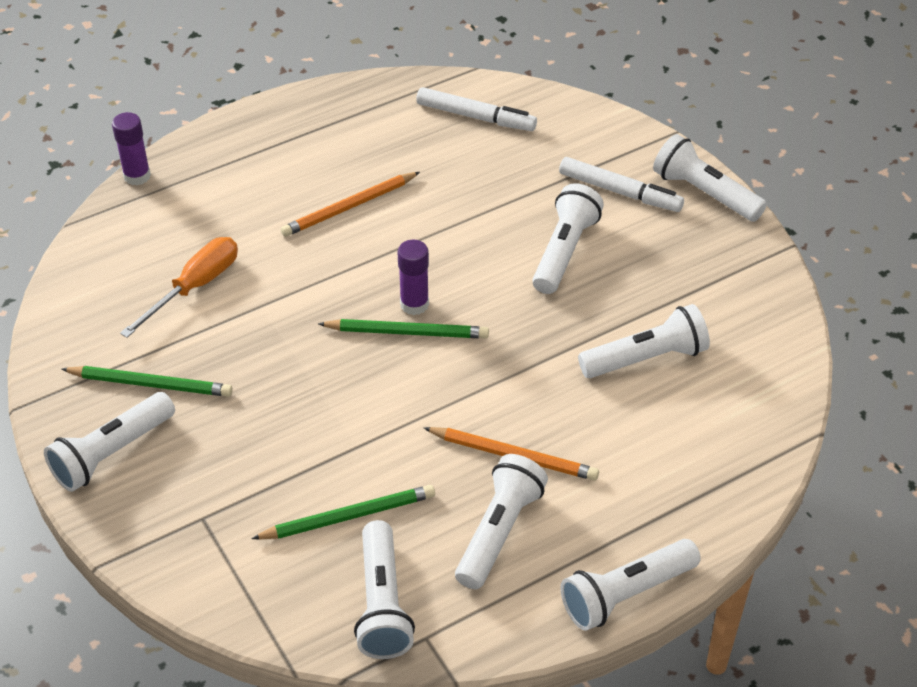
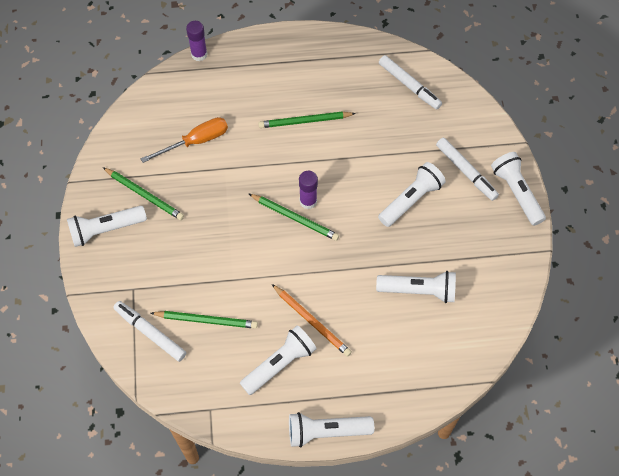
camera: 25 degrees right, 15 degrees up
(266, 568) = (150, 333): none -> white marker
(349, 207) = (305, 121): orange pencil -> green pencil
(382, 604) = (198, 380): white flashlight -> none

